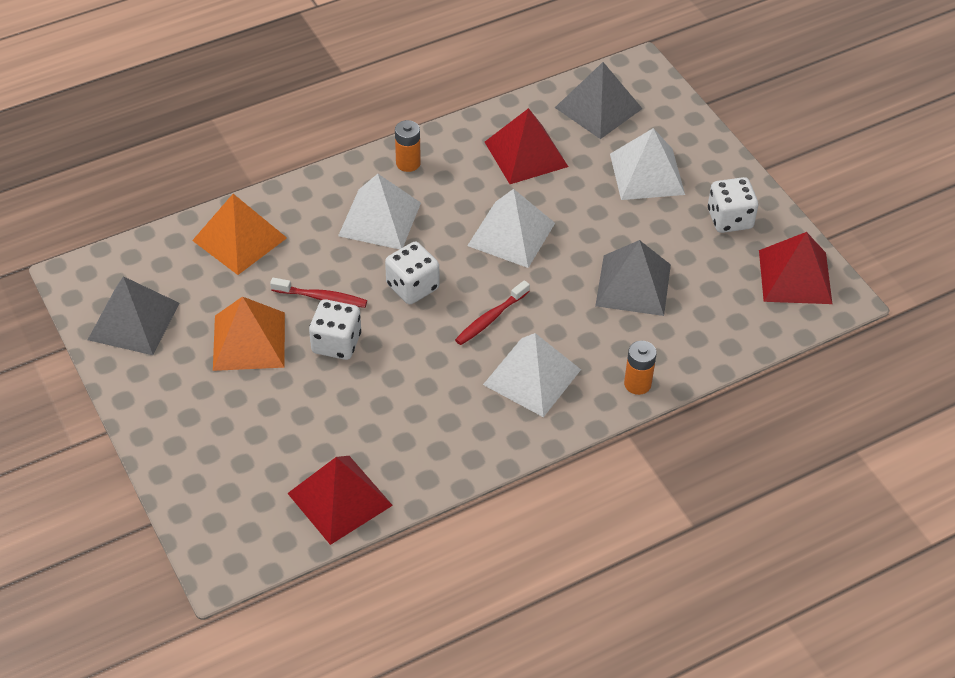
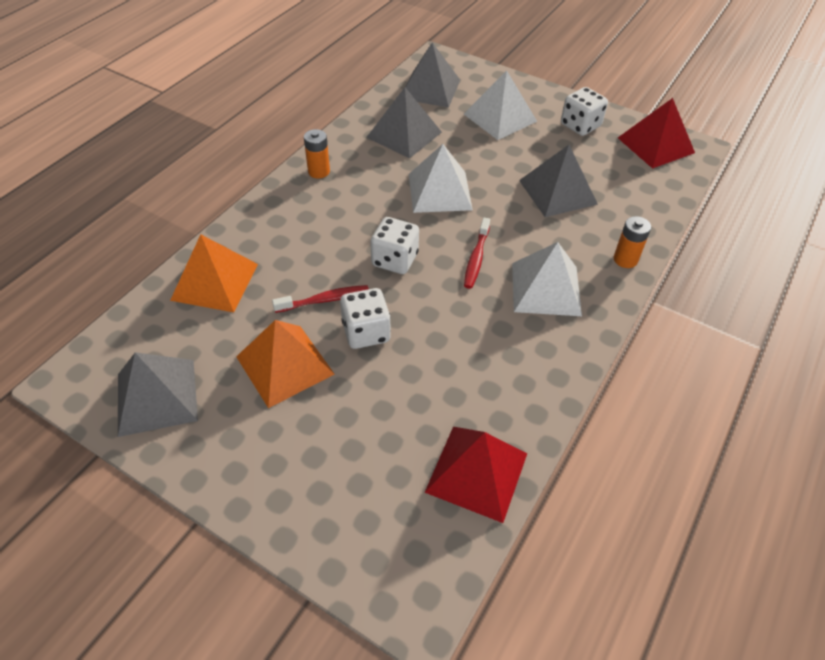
camera: 30 degrees left, 0 degrees up
(379, 219) = (327, 219): white pyramid -> none
(526, 154) = (404, 134): red pyramid -> grey pyramid

